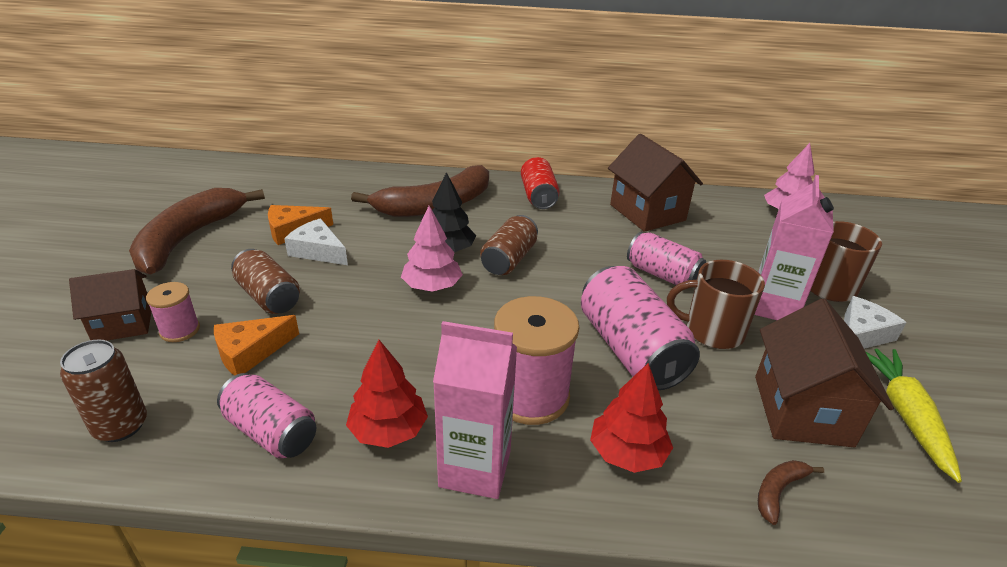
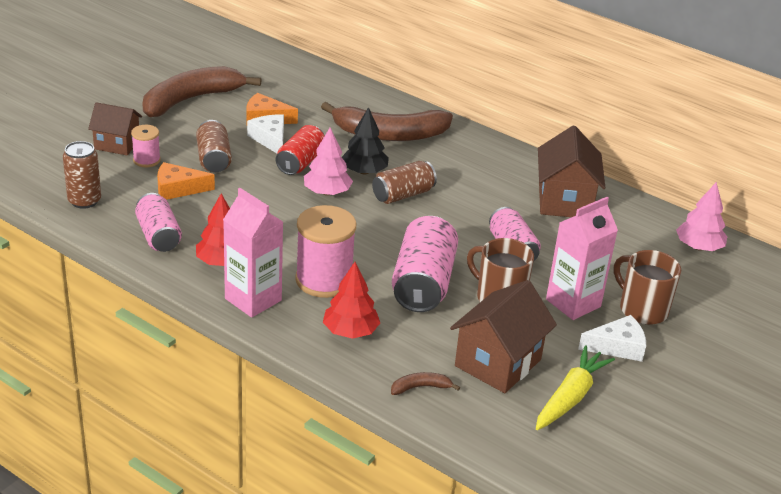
camera: 30 degrees right, 0 degrees up
(538, 196) = (484, 155): red can -> red can (301, 162)

